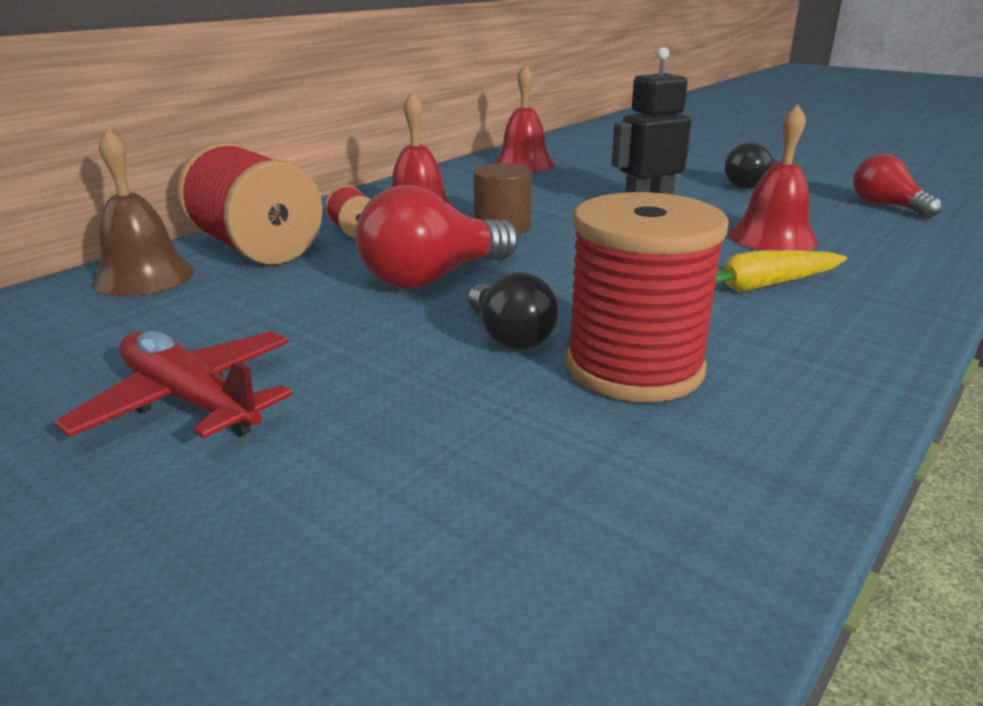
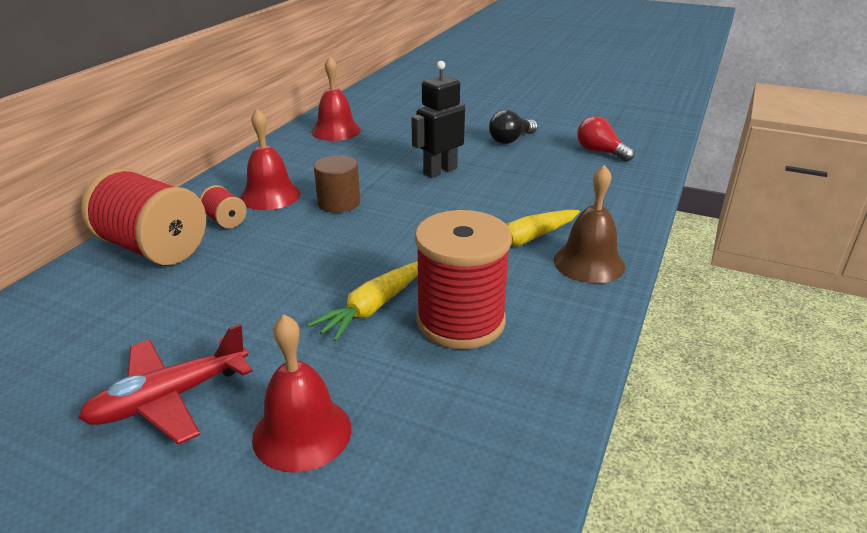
camera: 15 degrees left, 5 degrees up
(144, 276) = (73, 290): brown bell -> brown bell (589, 263)
(190, 401) = (169, 398): red plane -> red plane turned 60 degrees counterclockwise
(433, 278) = (303, 260): red light bulb -> none
(509, 336) = (373, 307): black light bulb -> yellow carrot
(772, 238) = (530, 192): red bell -> red bell (302, 432)

